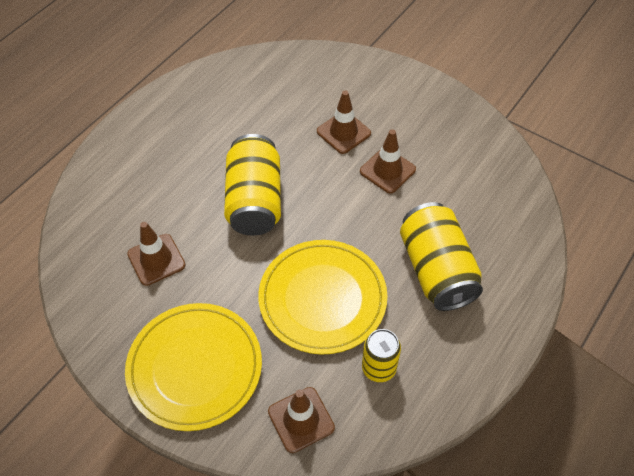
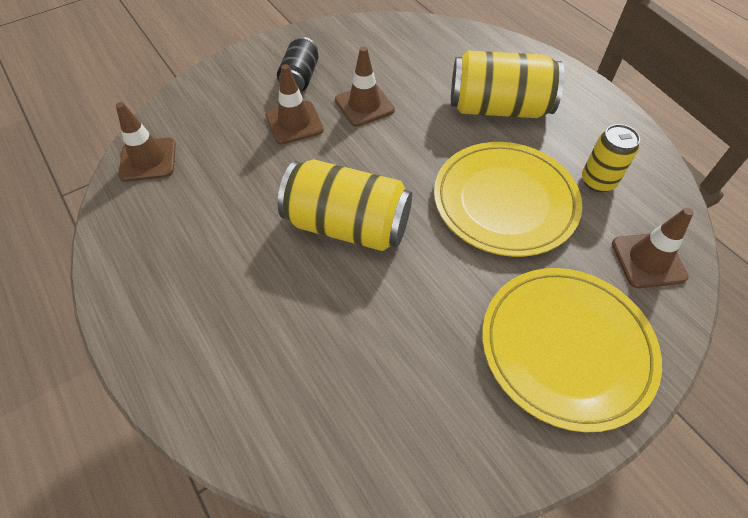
camera: 70 degrees left, 0 degrees up
(156, 259) = (392, 355): brown traffic cone -> brown traffic cone (148, 160)
(397, 117) = (300, 78): none -> black can

